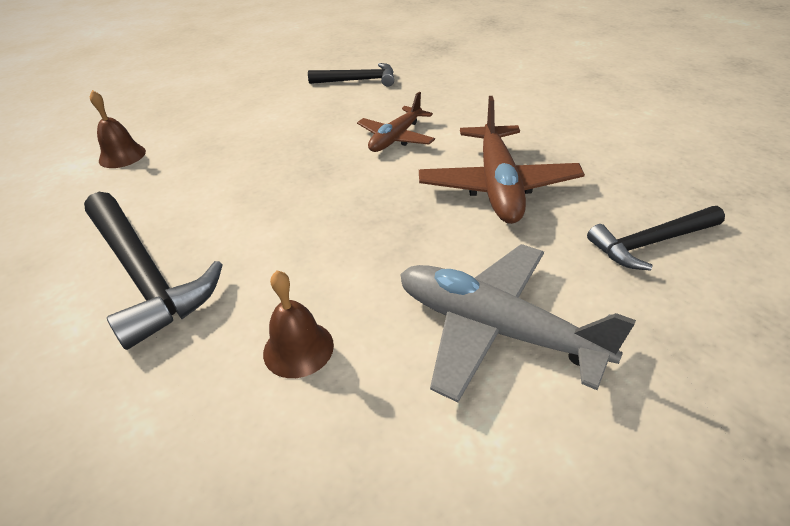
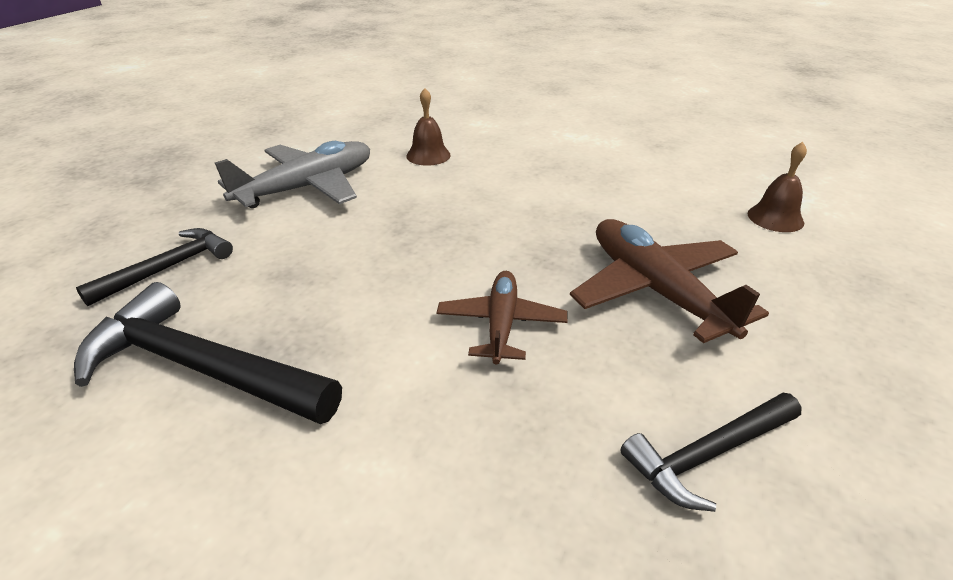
camera: 150 degrees right, 5 degrees down
(145, 275) = (572, 158): black hammer -> black hammer (200, 368)
(495, 329) = (308, 187): grey plane -> grey plane turned 45 degrees counterclockwise
(498, 186) = (332, 289): brown plane -> brown plane (656, 290)

